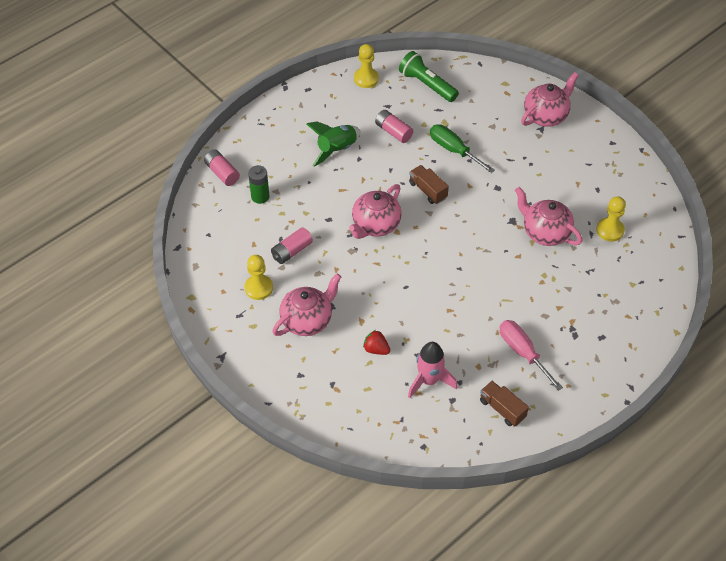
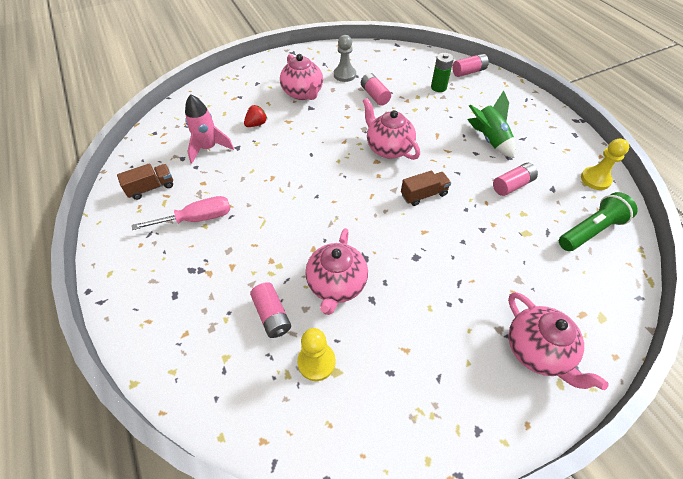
camera: 105 degrees right, 0 degrees up
(259, 288) = (344, 75): yellow pawn -> grey pawn
(454, 150) = (480, 230): green screwdriver -> none
(545, 232) = (336, 285): pink teapot -> pink teapot turned 135 degrees clockwise
(588, 266) = (272, 315): none -> pink battery

